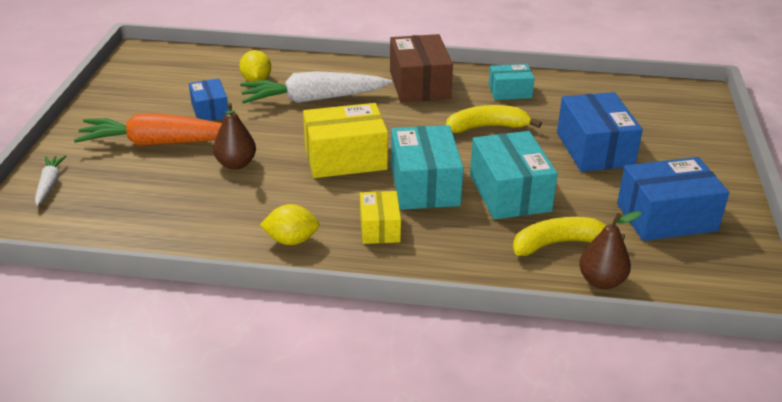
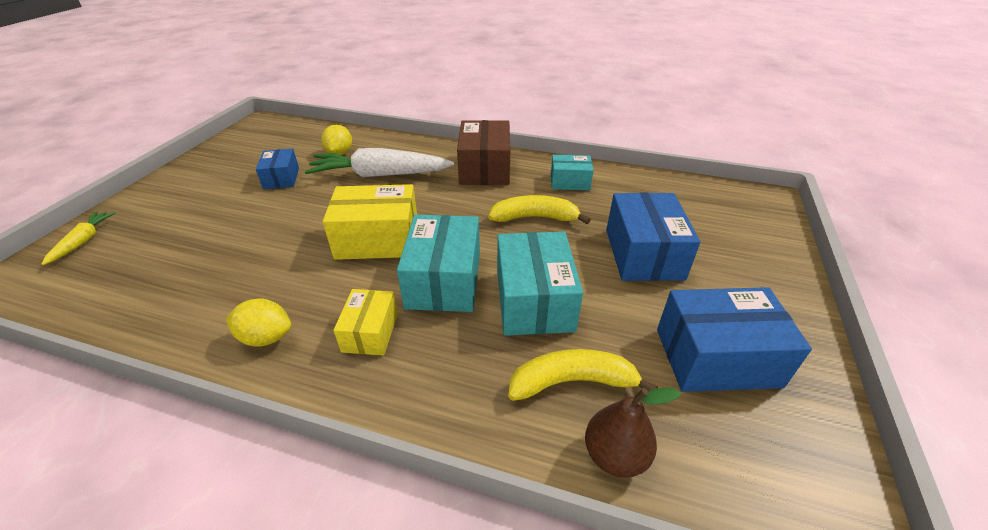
camera: 10 degrees right, 5 degrees up
(49, 185) = (83, 241): white carrot -> yellow carrot
(159, 143) = (214, 206): orange carrot -> none
(236, 164) = (269, 236): brown pear -> none

